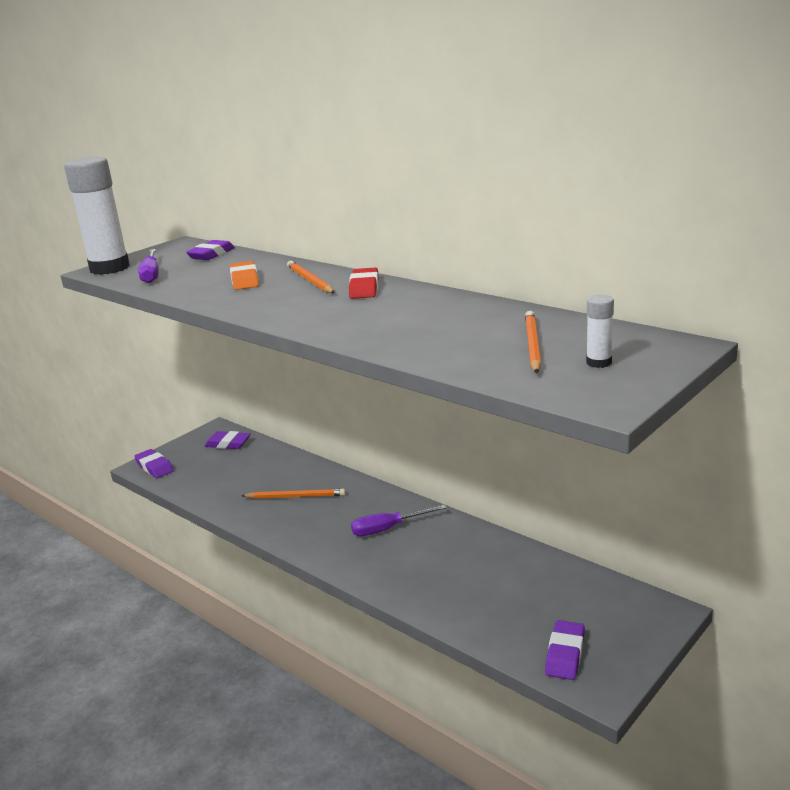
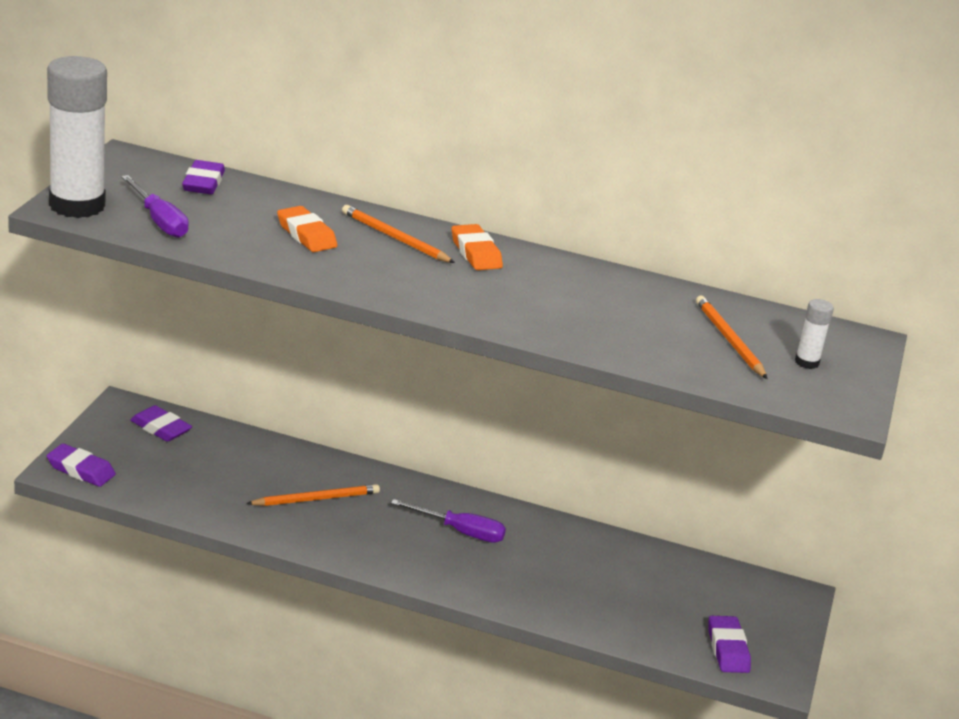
camera: 30 degrees left, 5 degrees up
(228, 444) = (160, 428): purple eraser -> purple eraser turned 45 degrees clockwise
(364, 288) = (476, 253): red eraser -> orange eraser
(388, 529) = (460, 532): purple screwdriver -> purple screwdriver turned 120 degrees counterclockwise

